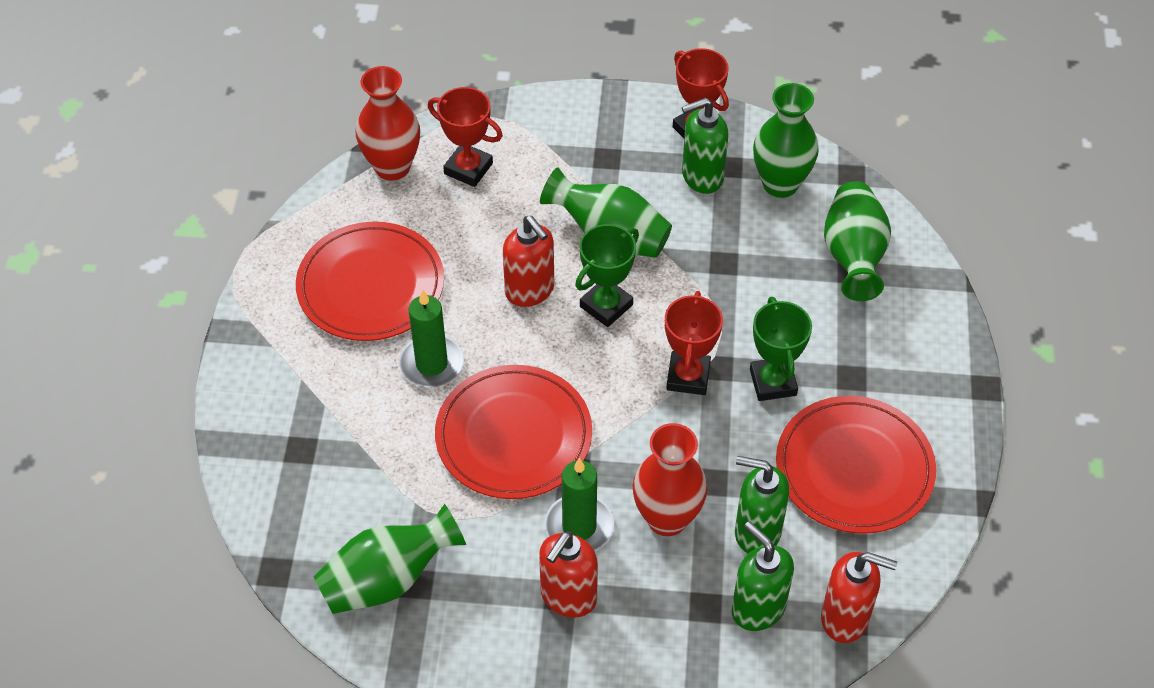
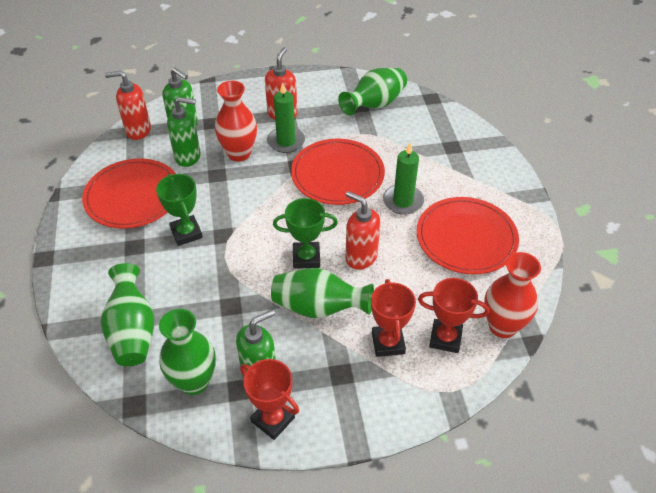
camera: 165 degrees right, 5 degrees down
(606, 306) = (306, 258): green trophy -> green trophy turned 60 degrees clockwise
(688, 377) = (241, 225): red trophy -> red trophy (388, 343)

